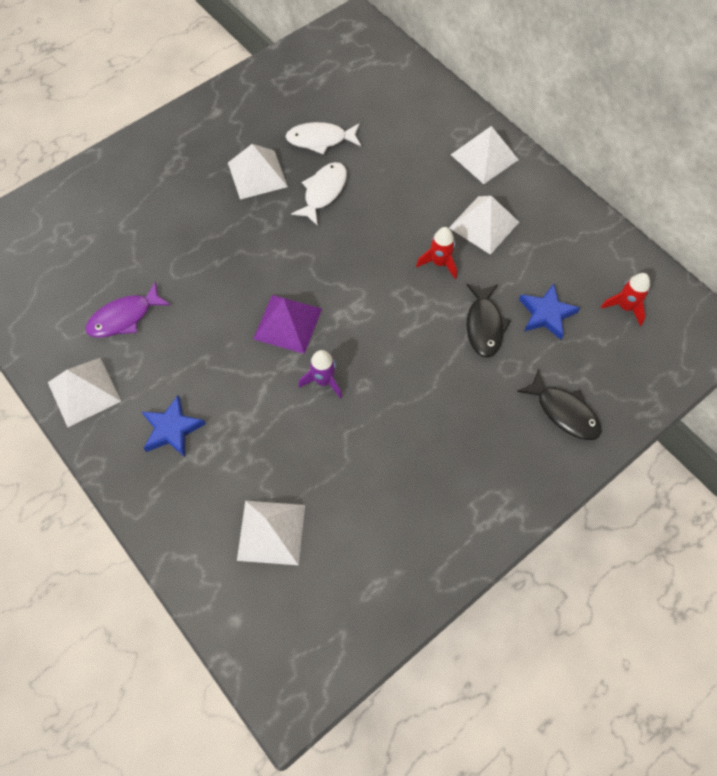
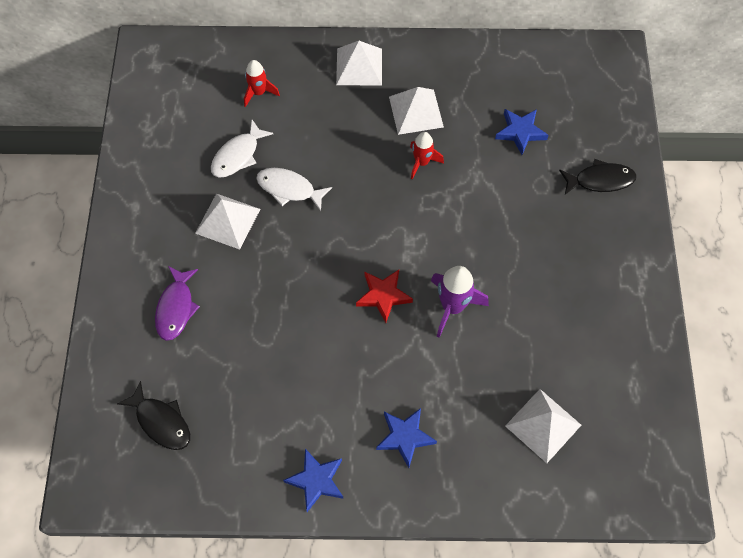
camera: 50 degrees left, 0 degrees up
(84, 391) = (316, 480): white pyramid -> blue star
(124, 317) = (274, 406): purple fish -> purple fish (176, 308)
(287, 323) = (383, 296): purple pyramid -> red star
(323, 192) = (289, 189): white fish -> white fish turned 45 degrees counterclockwise
(323, 381) = (452, 306): purple rocket -> purple rocket, size x1.53
(484, 325) = (496, 175): black fish -> black fish (161, 422)
(625, 307) = (555, 84): red rocket -> red rocket (259, 93)

